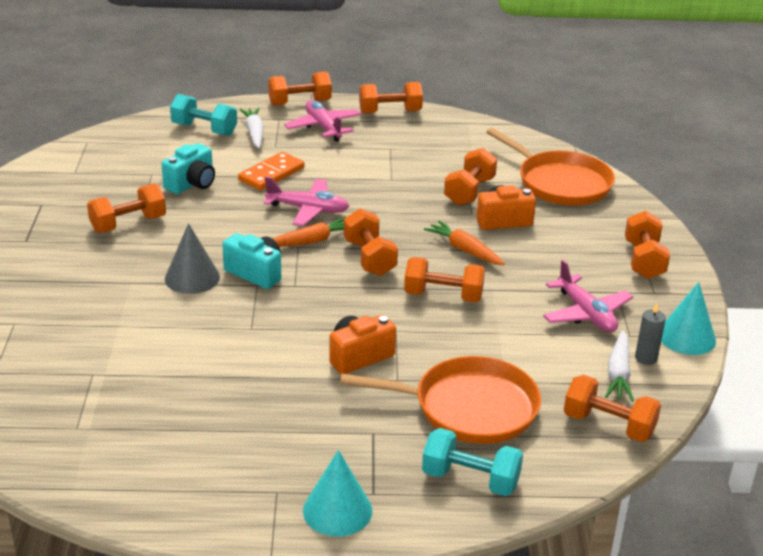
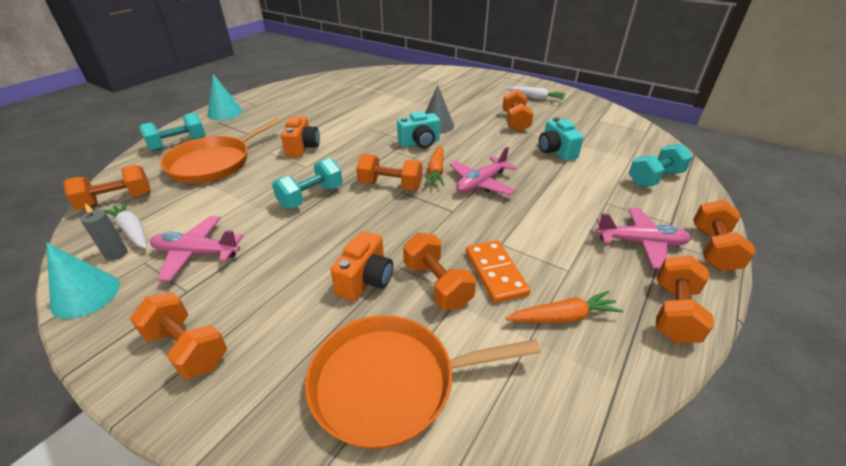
camera: 125 degrees right, 5 degrees up
(254, 133) = (638, 199): white carrot -> white carrot (536, 98)
(271, 174) = (551, 185): orange domino -> orange domino (495, 273)
(443, 296) = (311, 197): orange dumbbell -> turquoise dumbbell
(464, 250) = (349, 233): orange carrot -> orange carrot (563, 317)

